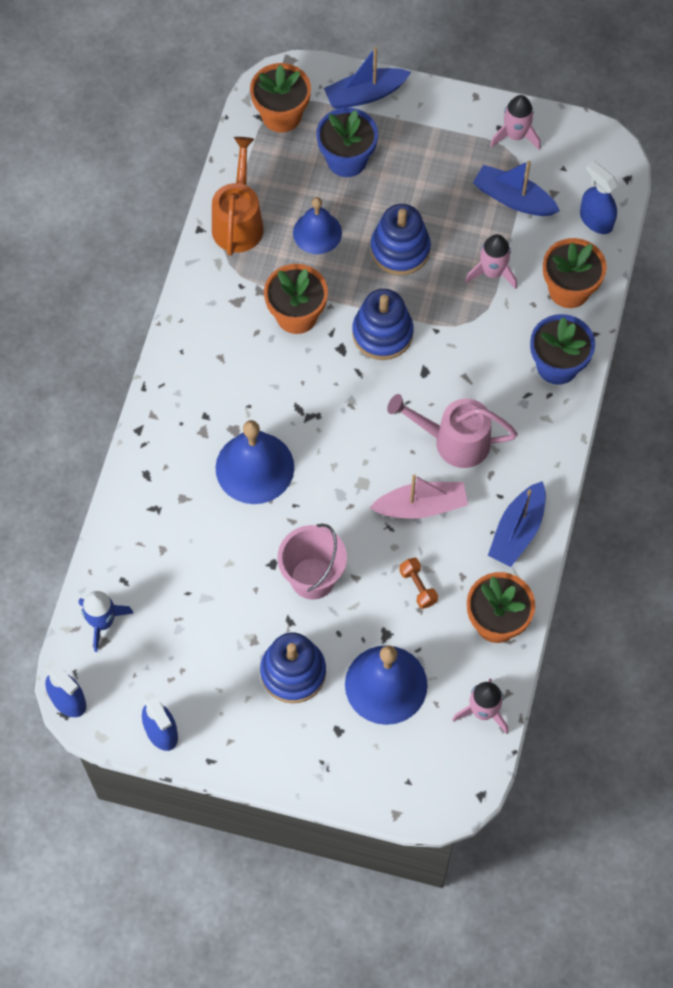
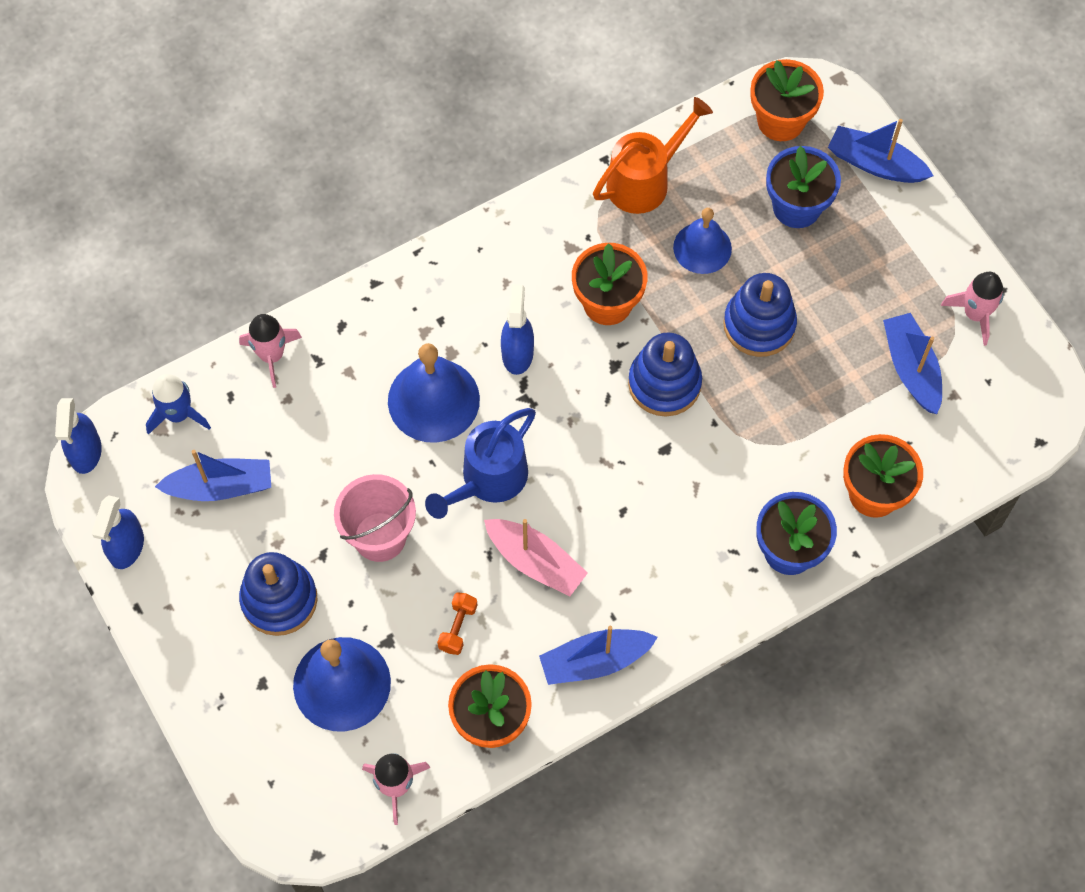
camera: 45 degrees right, 0 degrees up
(180, 640) = (221, 487): none -> blue boat
(341, 485) = (488, 481): none -> blue watering can
(453, 441) = (624, 532): pink watering can -> none
(492, 272) = (820, 416): pink rocket -> pink rocket (272, 356)
(596, 220) = (968, 453): blue spray bottle -> blue spray bottle (517, 353)

